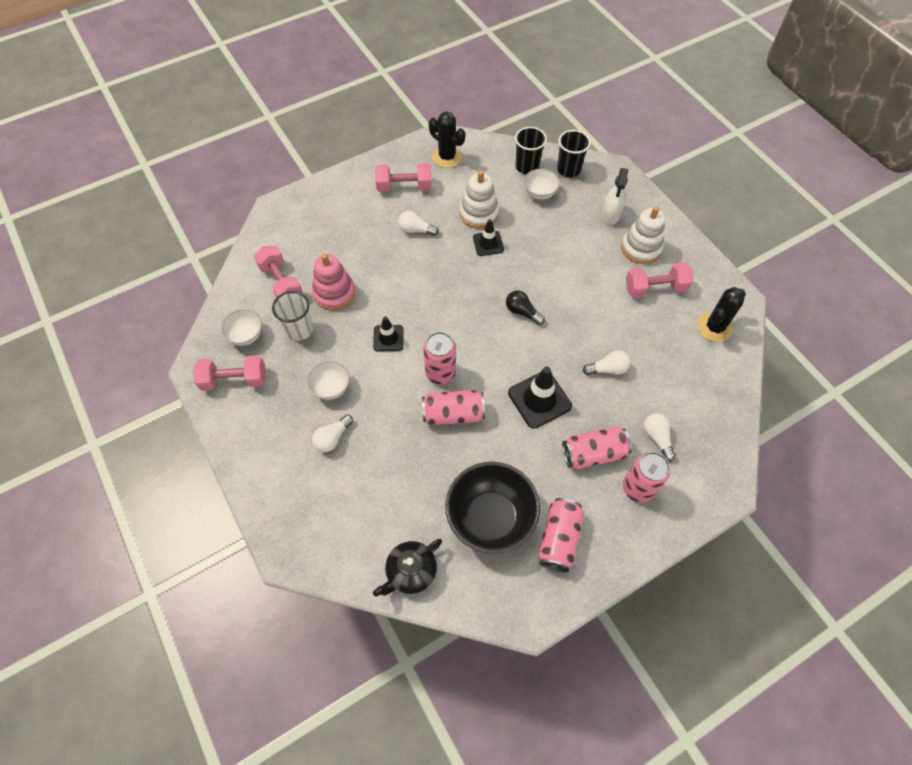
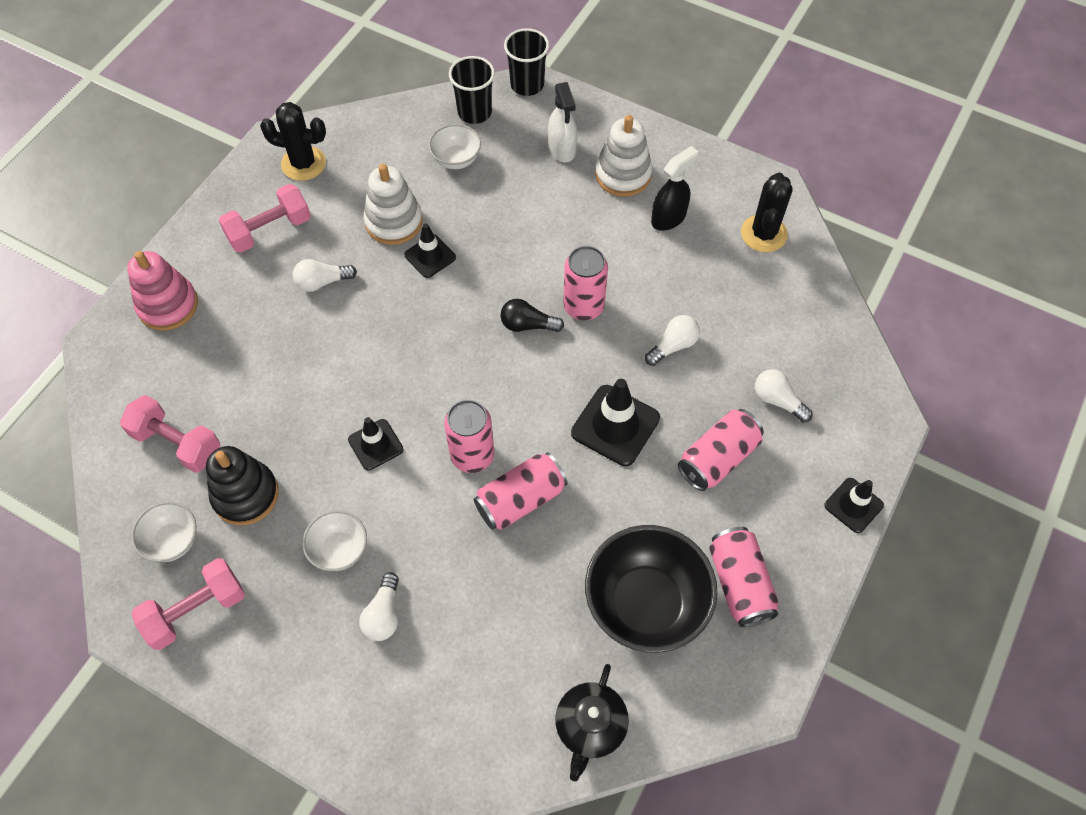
camera: 30 degrees left, 0 degrees up
(299, 330) = (245, 495): white cup -> black stacking toy
(334, 293) = (263, 421): pink stacking toy -> pink stacking toy (168, 305)
(527, 167) = (418, 131): black cup -> black cup (527, 85)
(638, 488) = (791, 472): pink can -> pink can (583, 306)
(655, 288) = (669, 218): pink dumbbell -> black spray bottle
(667, 531) = (853, 505): none -> black traffic cone

